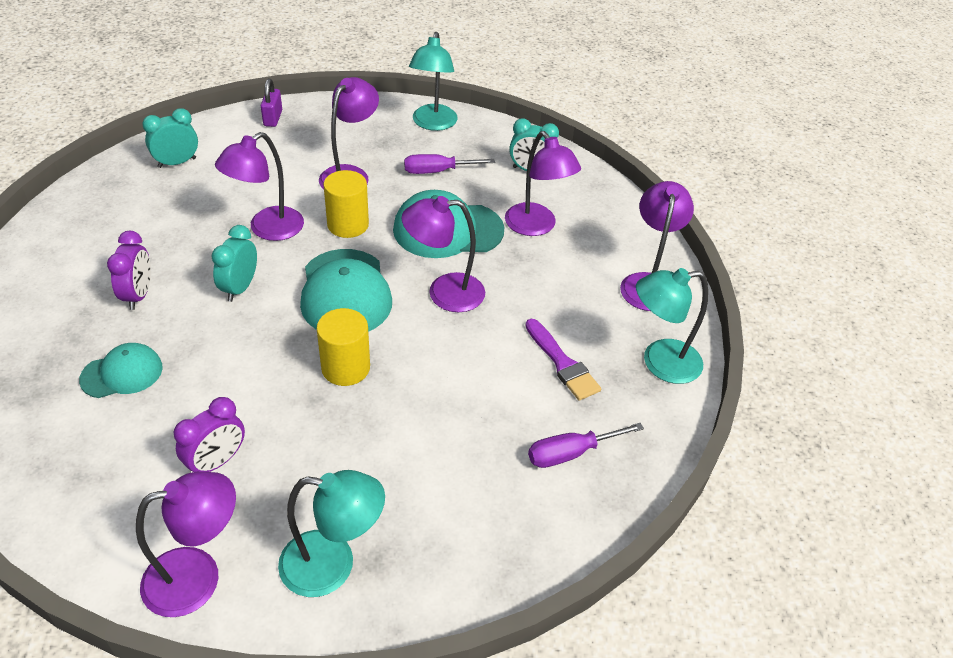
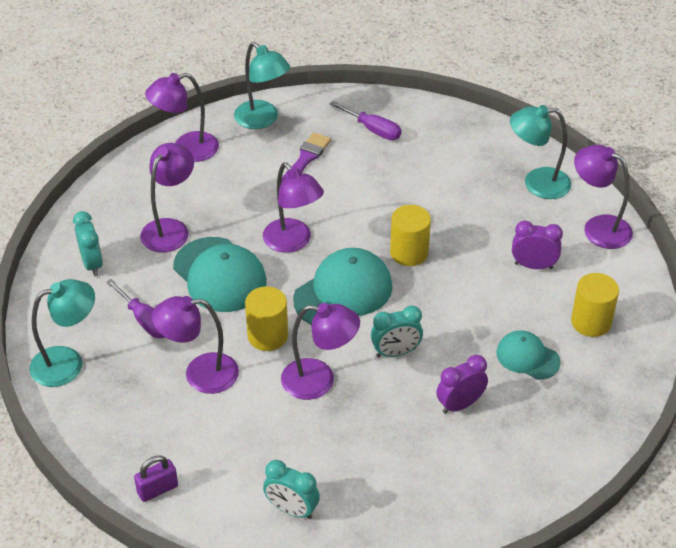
camera: 120 degrees left, 0 degrees up
(93, 457) = (591, 322): none -> yellow cylinder
(333, 565) = (537, 183): turquoise lamp -> turquoise lamp turned 60 degrees counterclockwise

